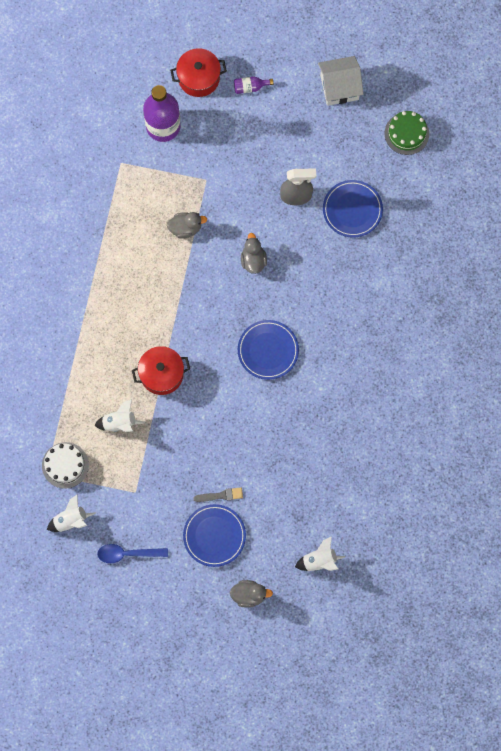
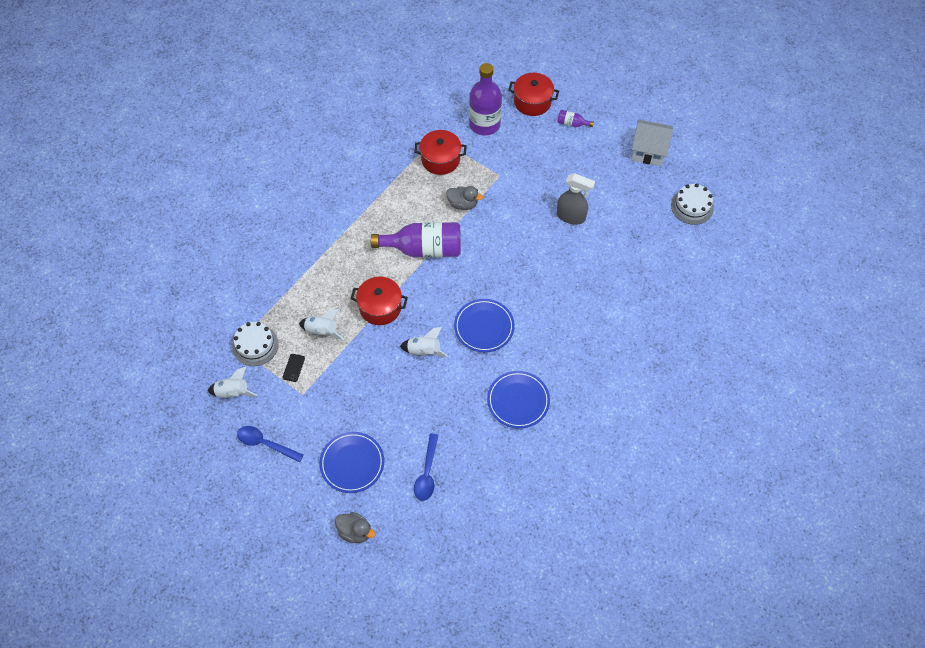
camera: 25 degrees right, 15 degrees down
(113, 470) = (293, 368): none -> black phone
(139, 187) = (440, 159): none -> red pot
(172, 294) = (424, 249): none -> purple bottle
(221, 495) = (377, 430): grey brush -> none
(253, 260) = (508, 251): grey duck -> none
(284, 514) = (427, 473): none -> blue spoon
(319, 560) = (438, 530): white rocket -> white rocket (424, 351)
(352, 210) = (615, 246): blue plate -> blue plate (518, 401)
(406, 133) = (692, 206): green cake -> white cake

